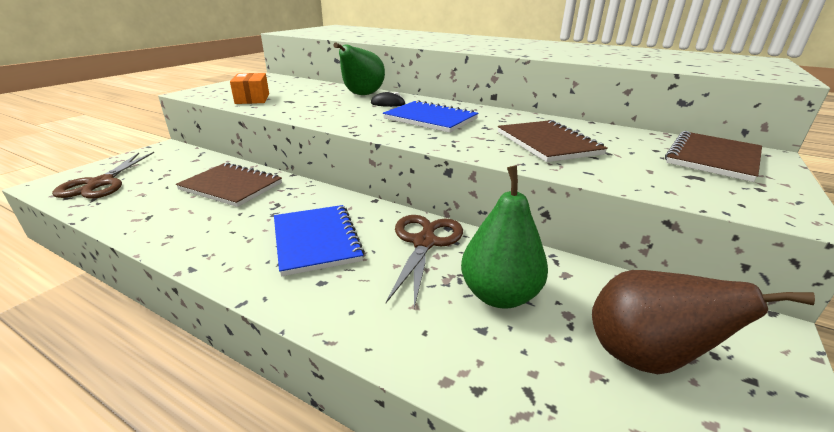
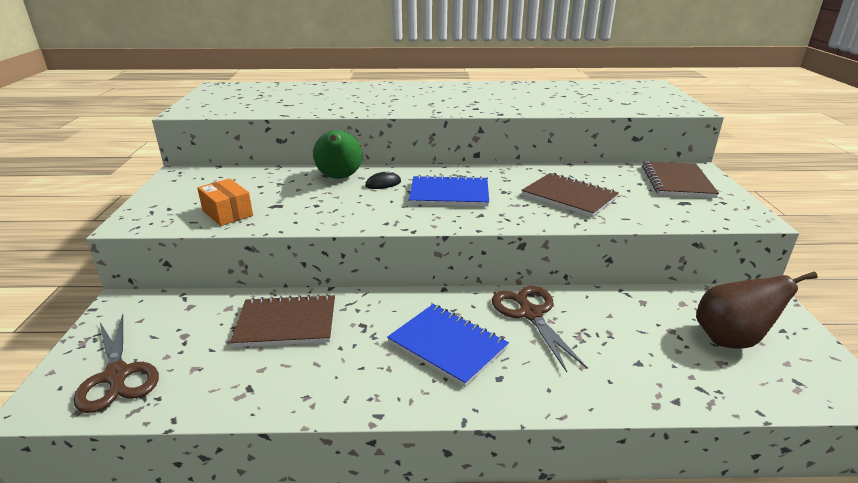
camera: 30 degrees left, 0 degrees up
(499, 295) = (622, 334): green pear -> none

